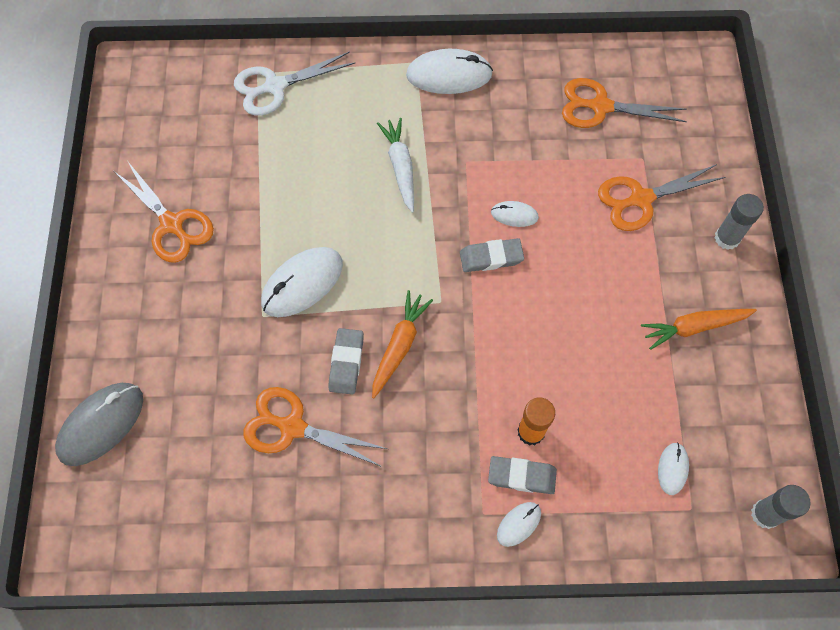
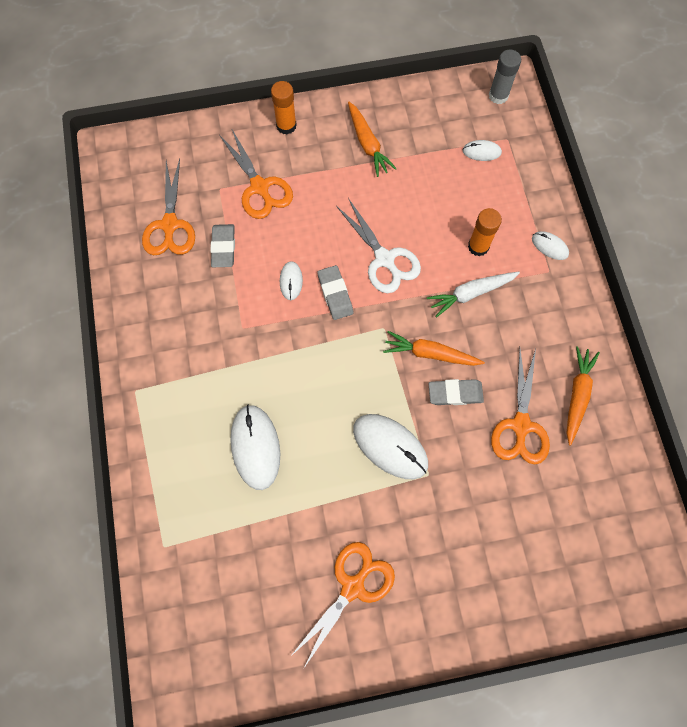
camera: 100 degrees left, 5 degrees up
(101, 424) = (561, 593): grey mouse -> none
(275, 86) = (178, 524): white scissors -> white scissors (384, 259)
(313, 503) = (577, 395): none -> orange carrot
(400, 167) = (256, 383): white carrot -> white carrot (470, 294)
(449, 75) = (147, 357): white mouse -> white mouse (255, 447)
(522, 476) = (514, 248): grey eraser -> grey eraser (223, 247)
(727, 238) = (286, 125): grey glue stick -> orange glue stick

